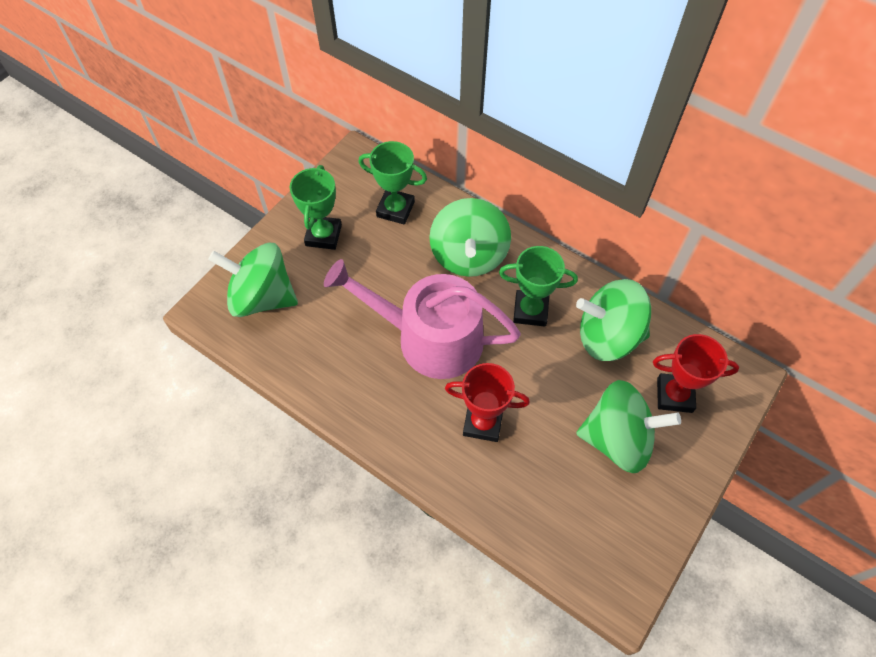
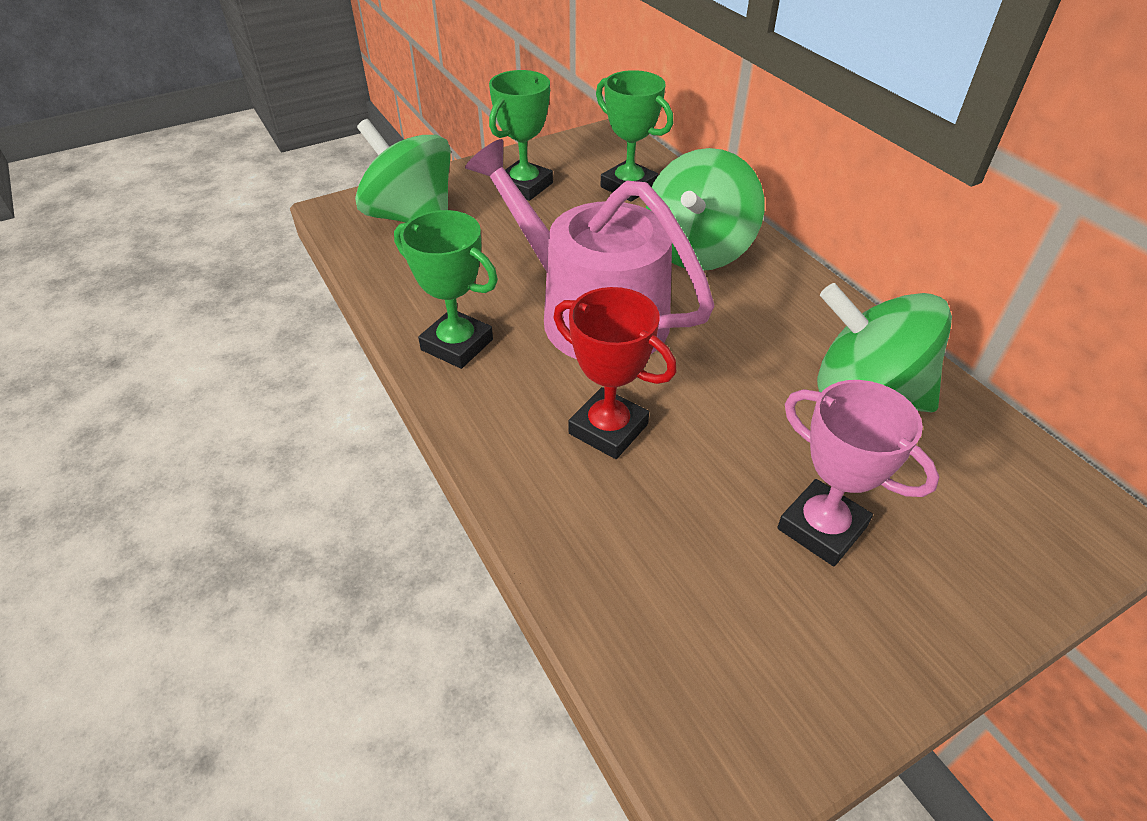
camera: 25 degrees right, 15 degrees down
(530, 311) = (755, 328): green trophy -> green trophy (457, 345)
(618, 439) = (821, 528): green spinning top -> pink trophy
(674, 395) = (953, 504): red trophy -> none

